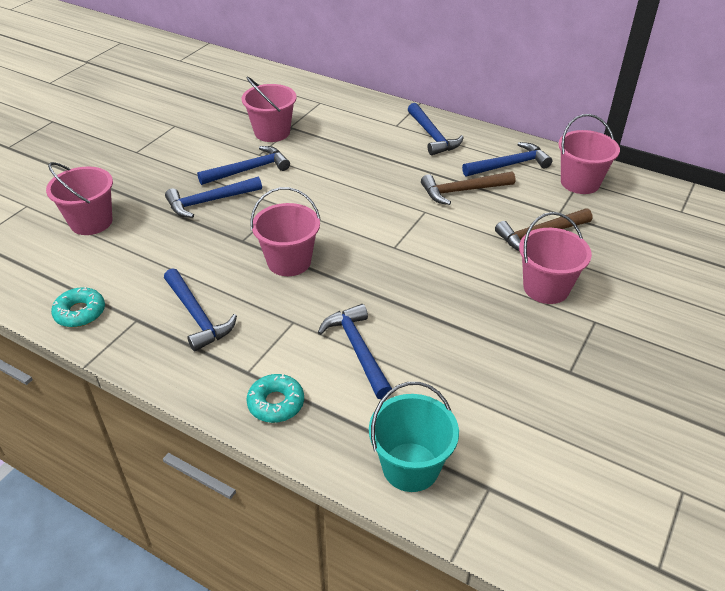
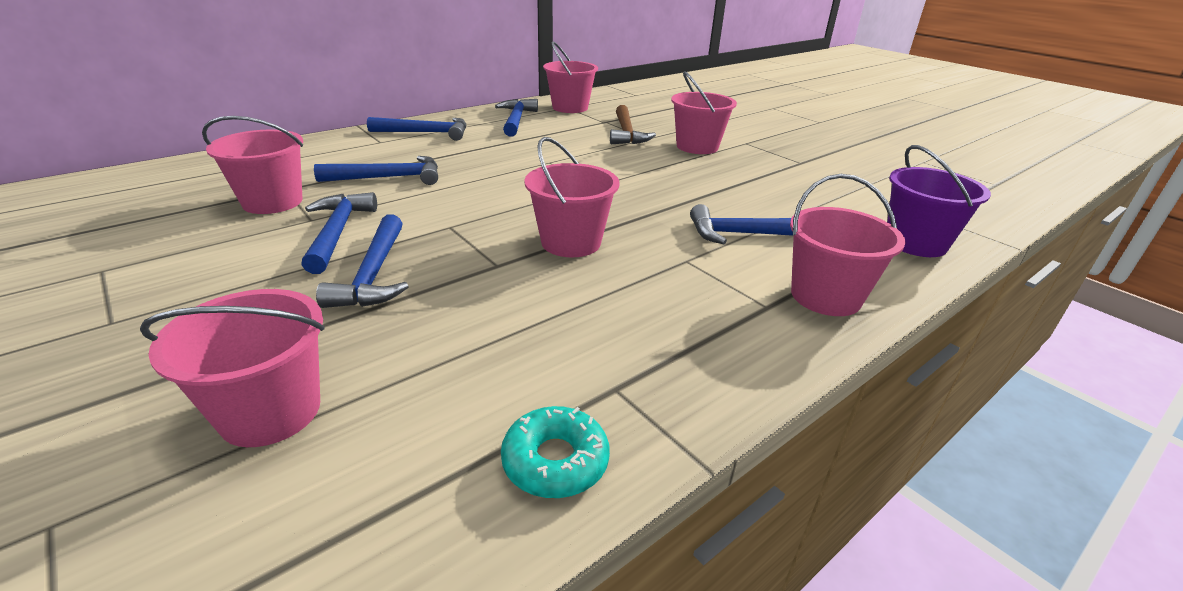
camera: 70 degrees left, 10 degrees down
(197, 316) = (639, 327): blue hammer -> blue hammer (389, 178)
(276, 403) = (825, 296): turquoise donut -> pink bucket
(410, 467) = (915, 243): turquoise bucket -> purple bucket
(462, 191) = (534, 142): brown hammer -> none

